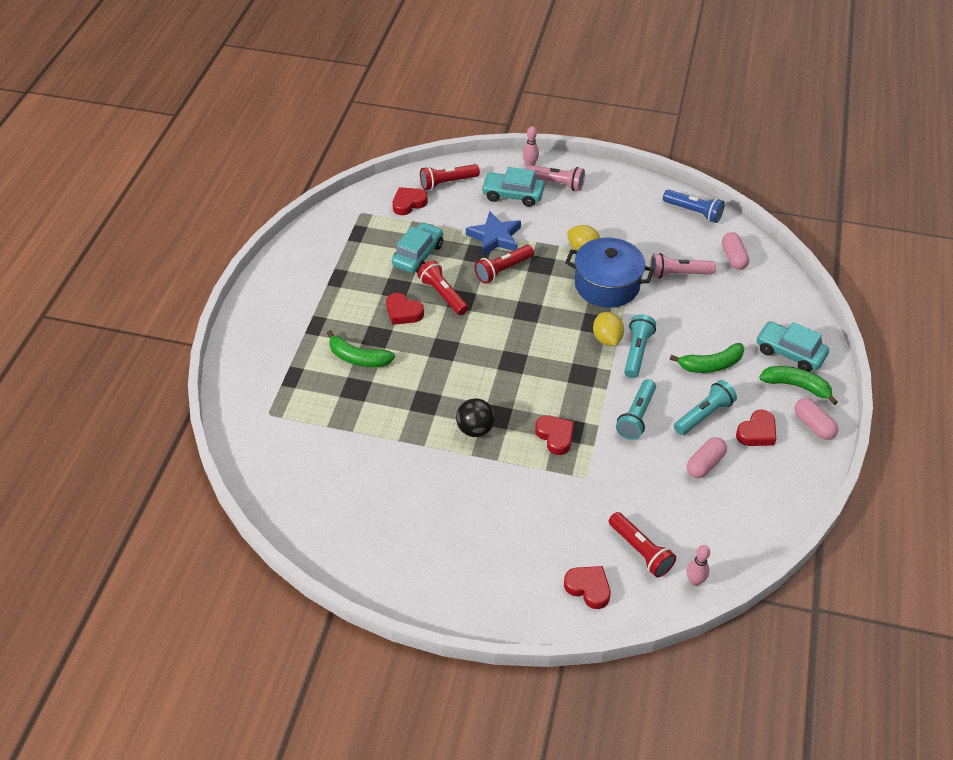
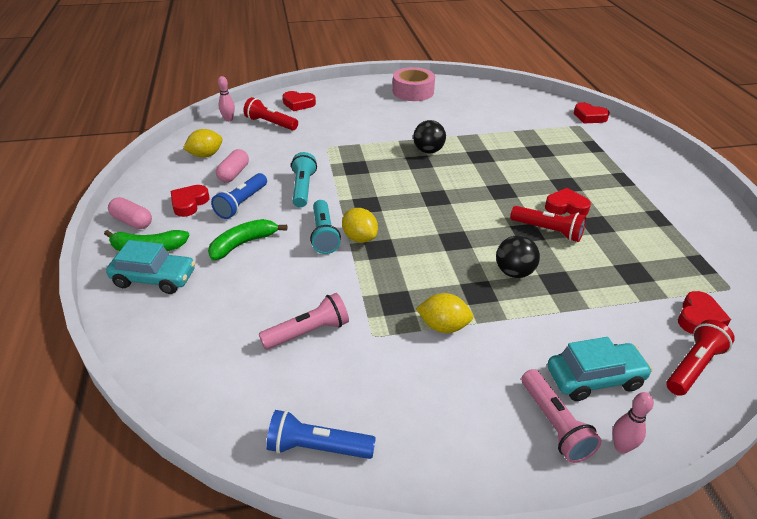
camera: 155 degrees right, 10 degrees down
(358, 358) = (561, 167): green banana -> none
(412, 562) = (413, 92): none -> pink tape
(418, 255) = (614, 260): turquoise car -> none
(495, 237) = (558, 307): blue star -> none
(503, 270) = (514, 272): red flashlight -> black ball
(555, 436) = (364, 161): red heart -> red heart (589, 117)
(556, 183) = (554, 424): pink flashlight -> pink flashlight turned 105 degrees counterclockwise
(607, 285) = (389, 291): blue pot -> none
(704, 415) = (242, 203): turquoise flashlight -> blue flashlight
(733, 257) = (237, 382): pink capsule -> none
(733, 509) = (205, 155): none -> yellow lemon

